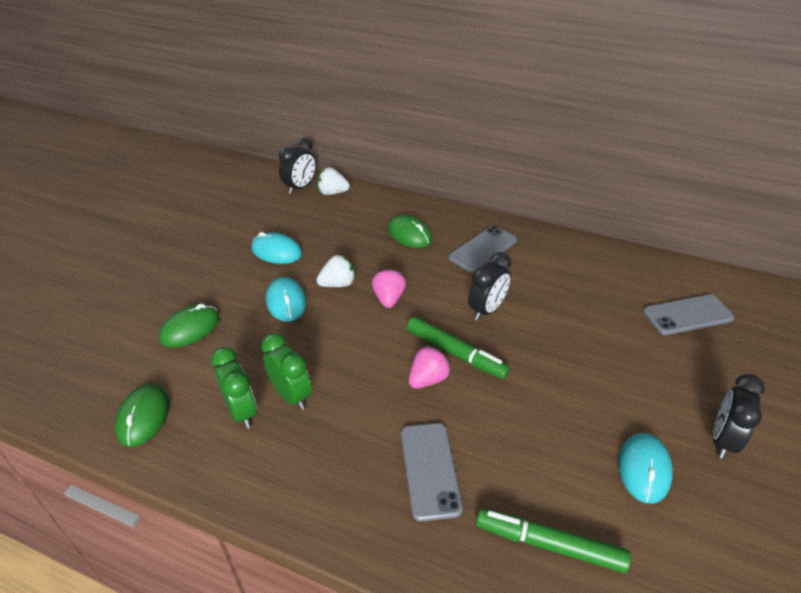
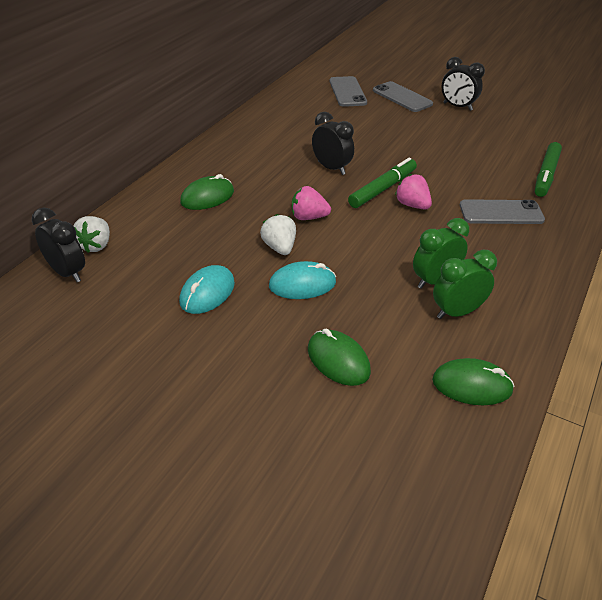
camera: 85 degrees left, 0 degrees up
(483, 249) = (246, 159): grey phone -> grey phone (402, 97)
(644, 469) = (484, 135): turquoise mouse -> none

